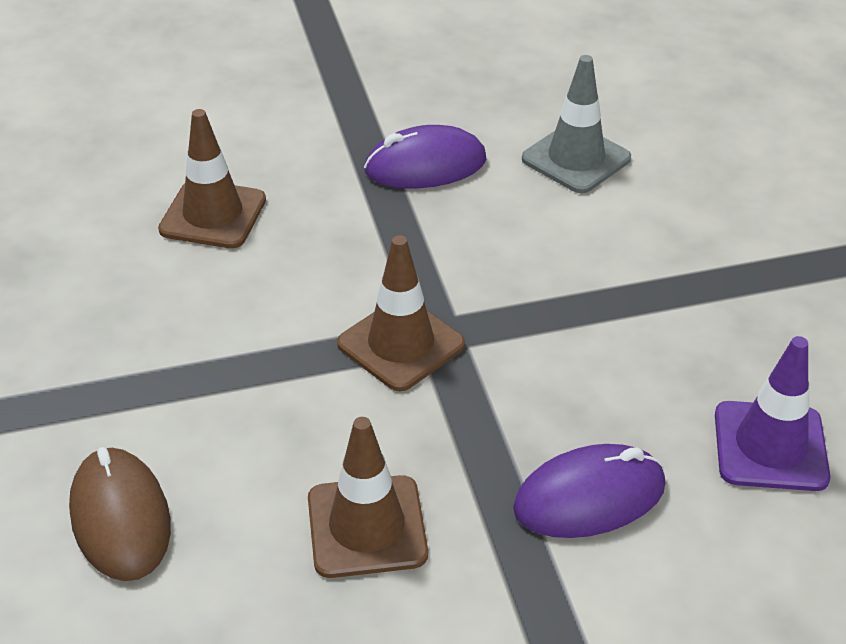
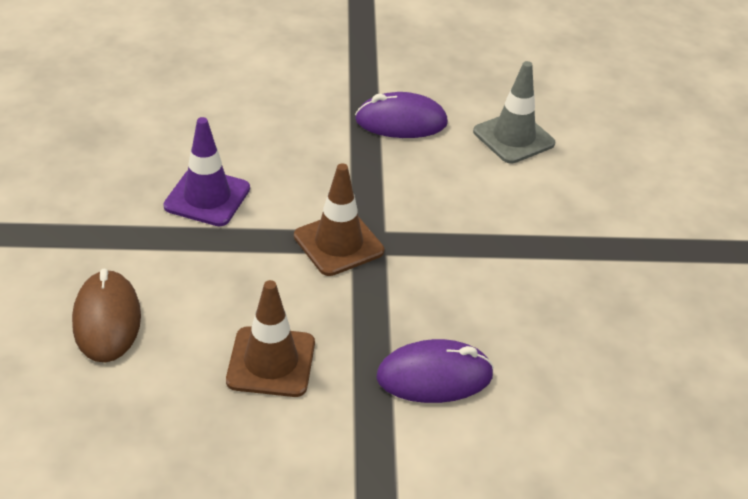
camera: 10 degrees right, 0 degrees up
(213, 215) = (238, 128): brown traffic cone -> none
(770, 446) = (580, 370): purple traffic cone -> purple traffic cone (207, 197)

